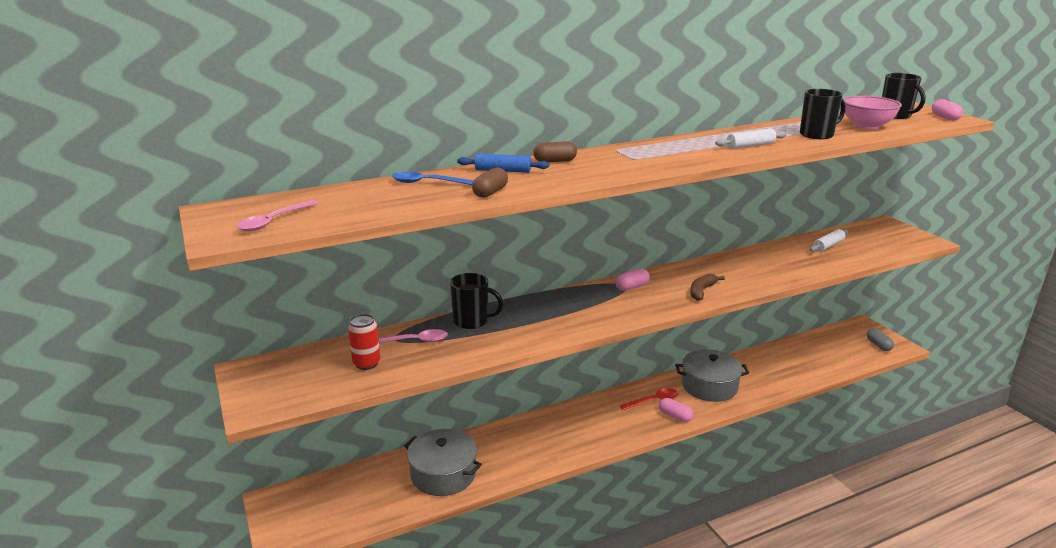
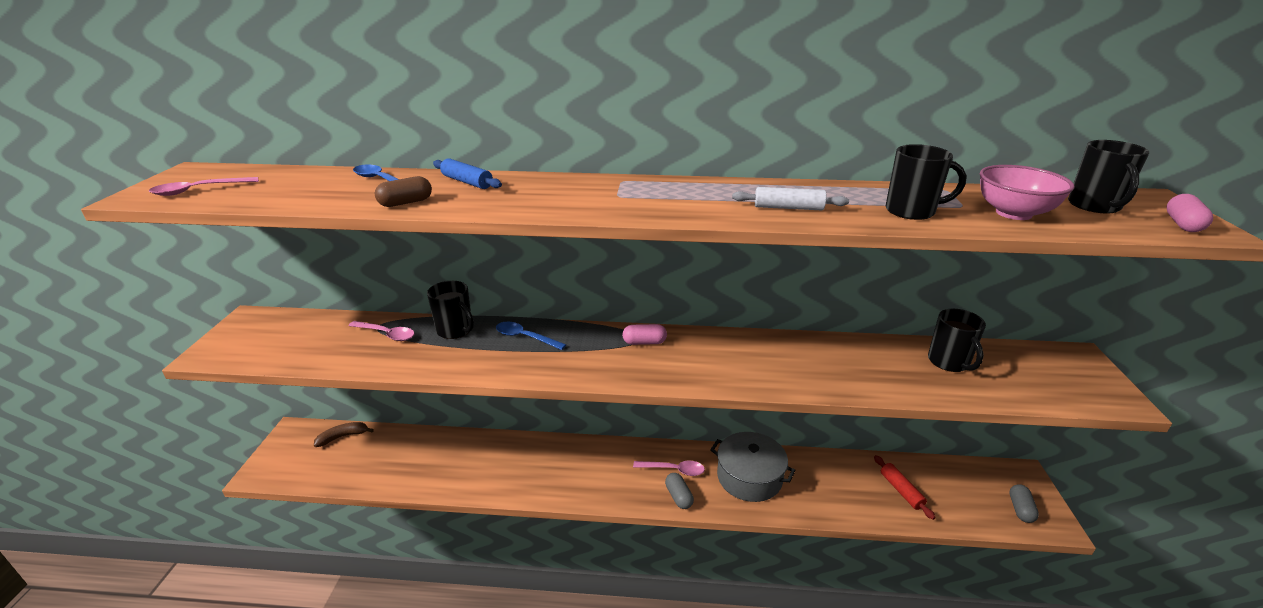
camera: 30 degrees right, 5 degrees up
(366, 363) = (326, 343): red can -> none
(443, 474) = (422, 464): grey pot -> none
(538, 309) = (525, 337): none -> blue spoon
(555, 161) = (535, 182): brown capsule -> none
(653, 401) = (674, 470): red spoon -> pink spoon
(675, 416) = (678, 496): pink capsule -> grey capsule
(701, 291) = (712, 372): brown banana -> brown banana (343, 437)
(807, 359) = (901, 491): none -> red rolling pin
(828, 245) = (949, 362): white rolling pin -> black mug

